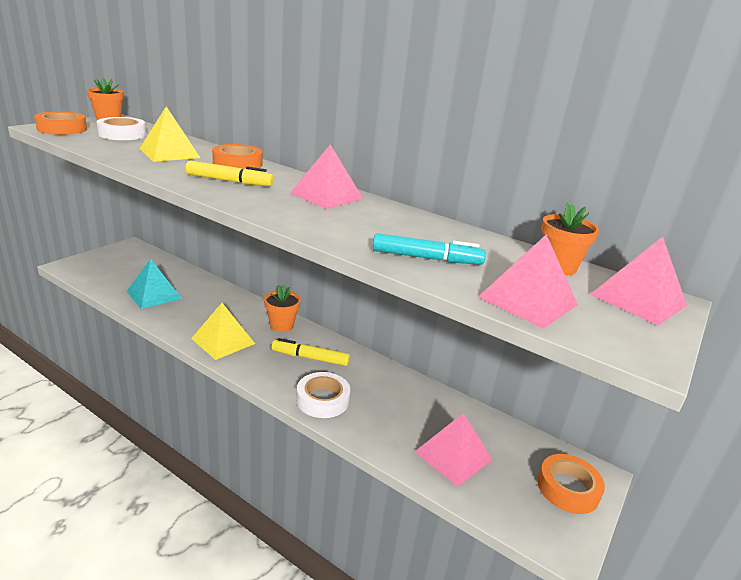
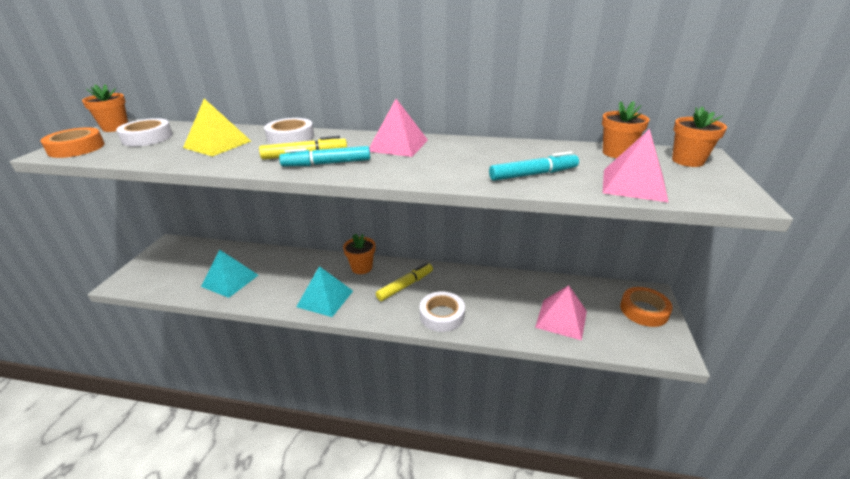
camera: 20 degrees left, 5 degrees up
(223, 341) = (325, 298): yellow pyramid -> turquoise pyramid
(237, 164) = (291, 137): orange tape -> white tape
(239, 193) = (327, 163): none -> turquoise marker
(310, 358) = (405, 286): yellow marker -> yellow marker turned 150 degrees clockwise
(638, 299) = (687, 161): pink pyramid -> orange flower pot

